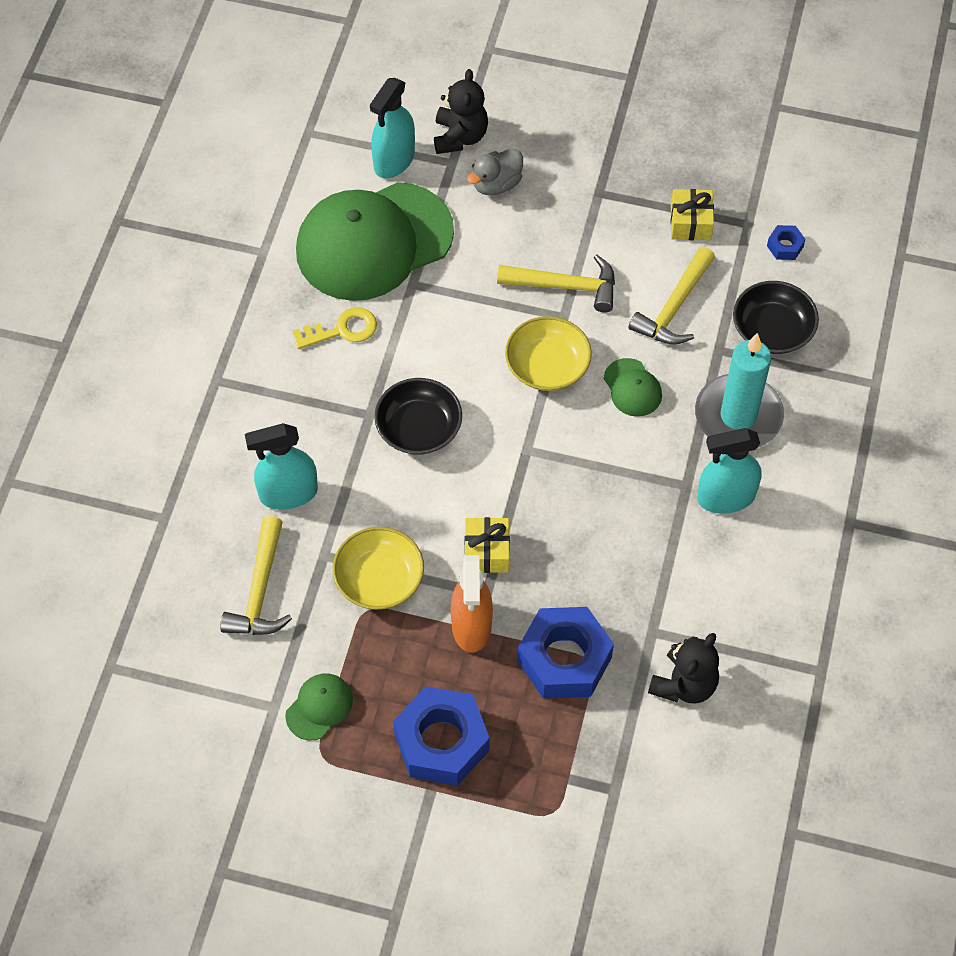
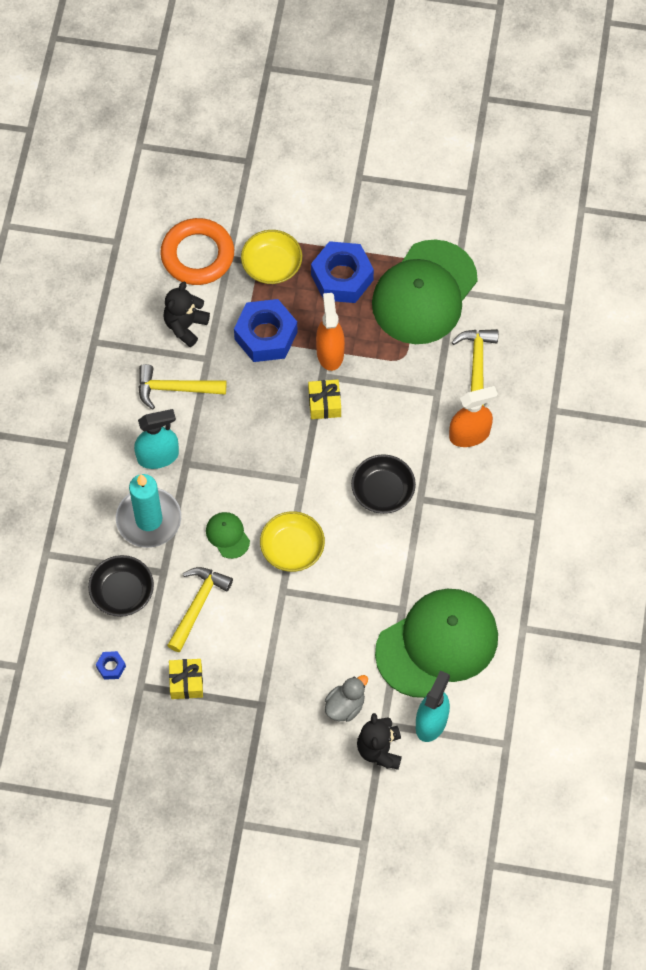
camera: 175 degrees right, 5 degrees up
(288, 493) = (469, 434): turquoise spray bottle -> orange spray bottle
(319, 707) = (424, 293): green cap -> green cap, size x2.48
(342, 330) = (450, 565): yellow key -> none
(379, 579) = (396, 379): yellow bowl -> yellow bowl (271, 265)
(565, 286) = (283, 617): yellow hammer -> yellow hammer (175, 389)
(663, 798) = (197, 255): none -> orange ring

